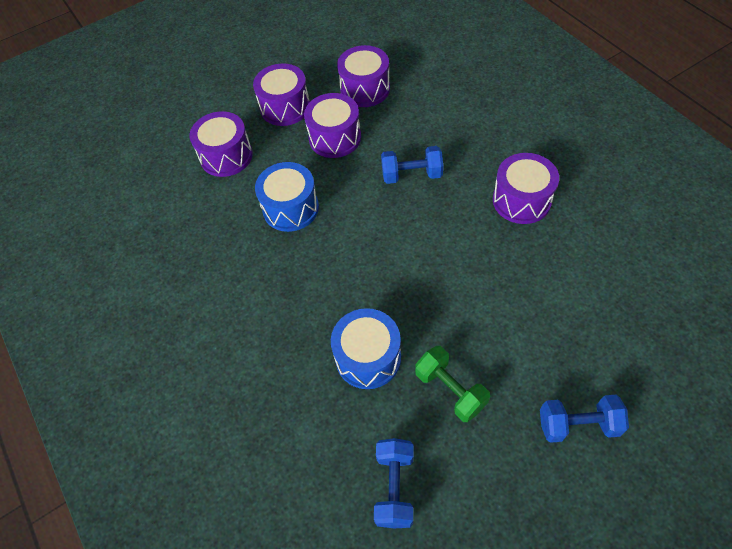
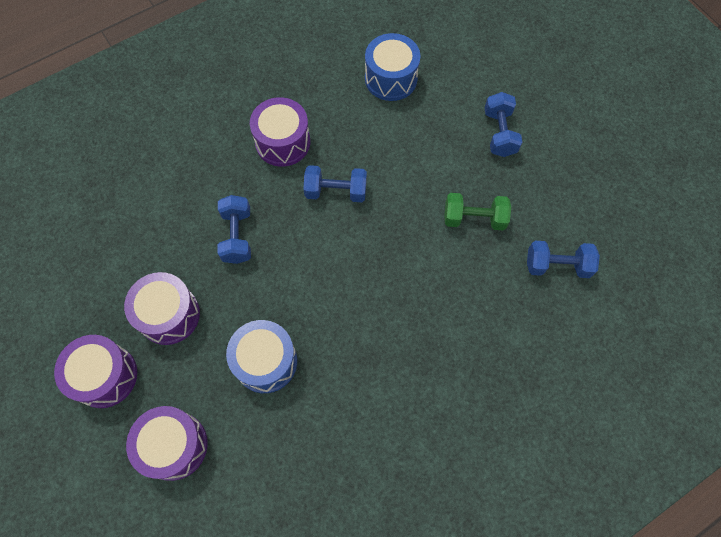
camera: 95 degrees left, 10 degrees up
(365, 89) = (96, 280): purple drum -> none
(368, 357) = (445, 283): blue drum -> blue drum (391, 78)
(450, 390) = (474, 218): green dumbbell -> green dumbbell turned 45 degrees clockwise
(469, 250) = (336, 191): none -> blue dumbbell

